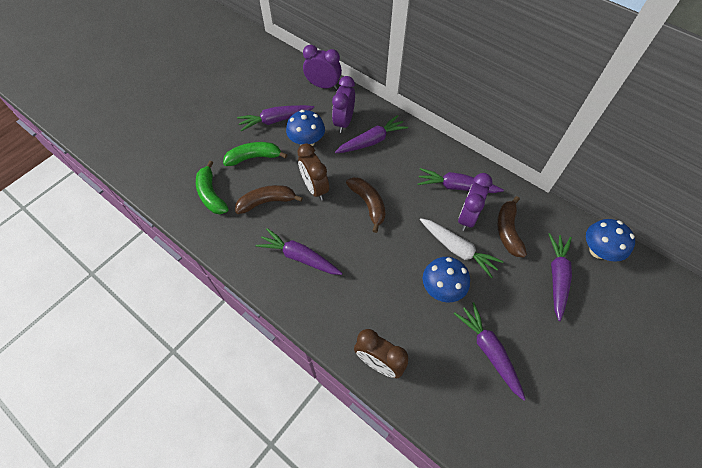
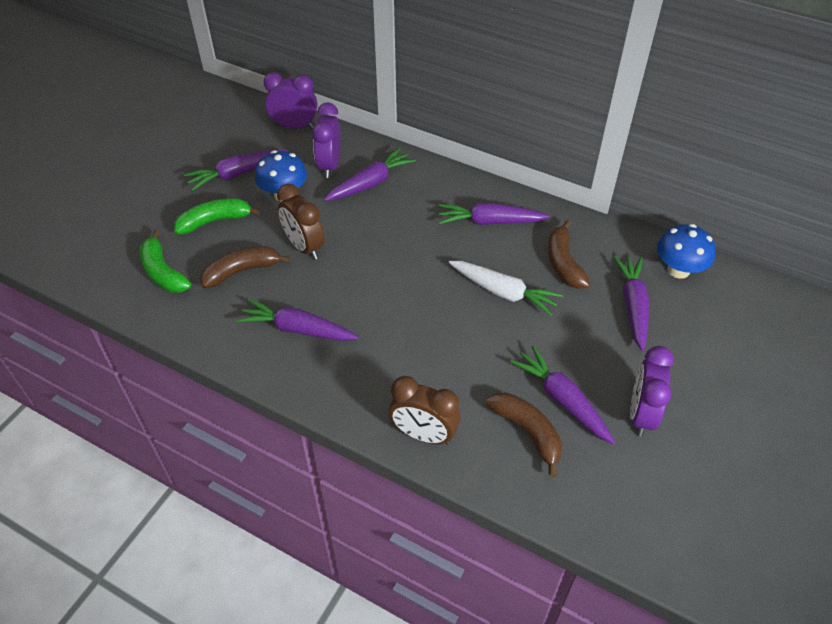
camera: 10 degrees left, 10 degrees down
(368, 204) = (379, 256): brown banana -> brown banana (527, 432)
(442, 288) = (491, 339): blue mushroom -> none
(467, 217) = (510, 254): purple clock -> purple clock (641, 414)

